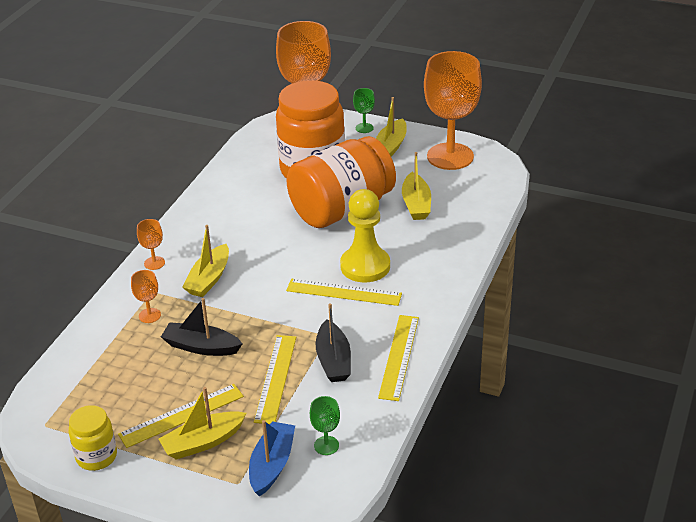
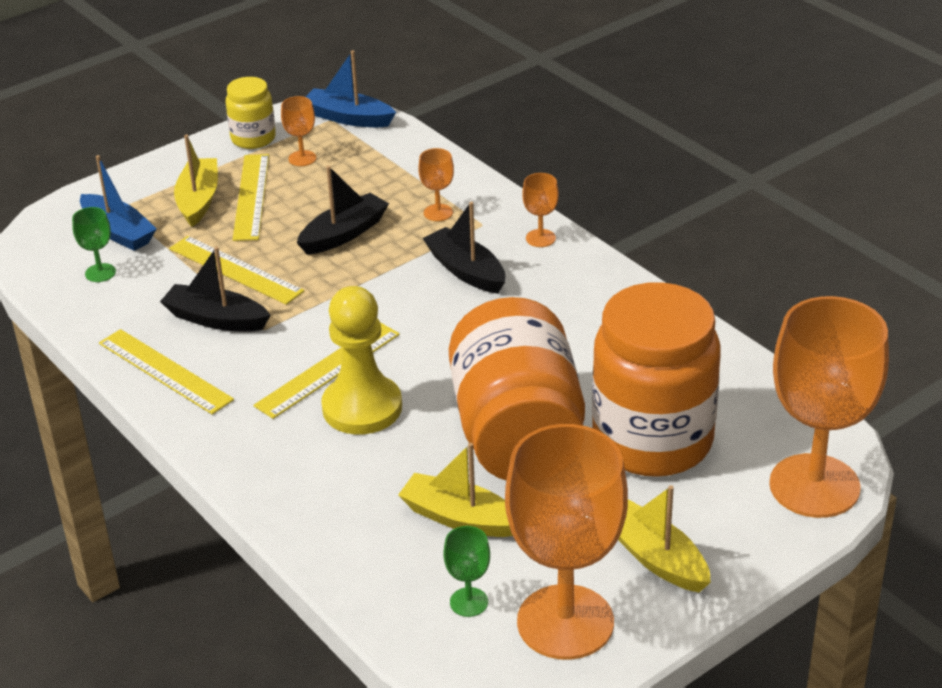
camera: 120 degrees right, 0 degrees up
(38, 415) = (348, 118): none -> blue boat
(113, 413) = (302, 158): none -> orange goblet
(209, 279) = (466, 271): yellow boat -> black boat
(364, 128) = (745, 550): green goblet -> green goblet (469, 602)

